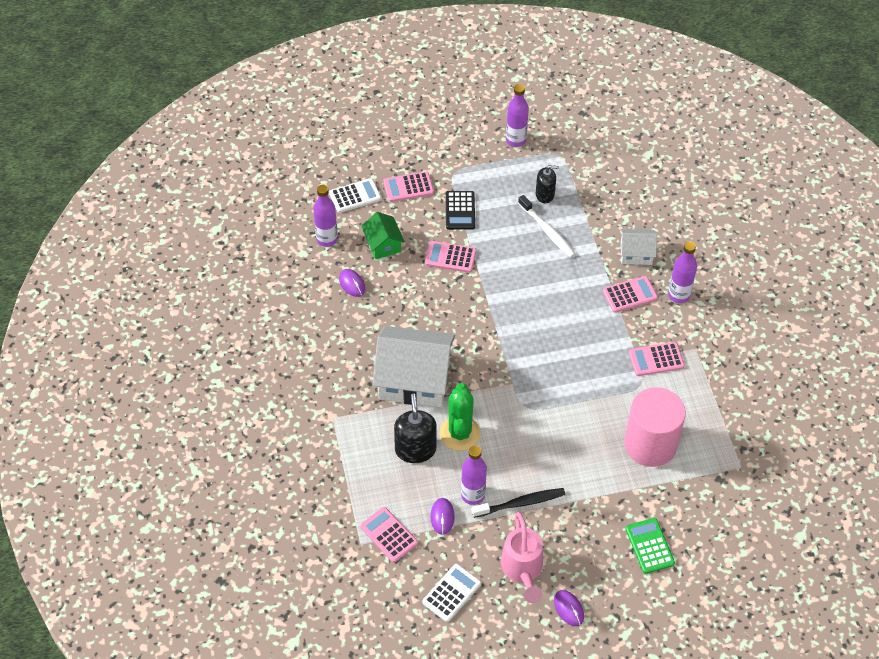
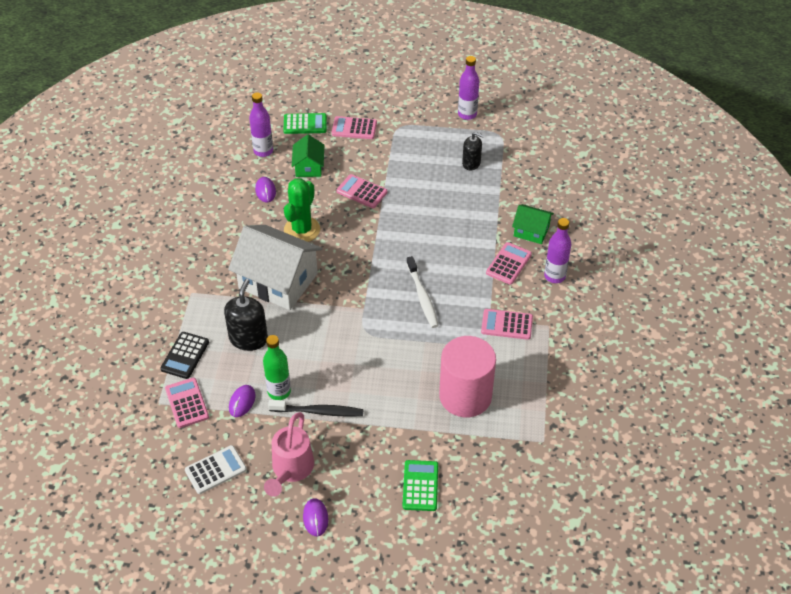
camera: 20 degrees right, 5 degrees down
(355, 196) = (305, 124): white calculator -> green calculator
(460, 211) = (389, 157): black calculator -> black calculator (185, 355)
(460, 433) = (295, 336): green cactus -> green cactus (302, 230)
(473, 495) = (279, 391): purple bottle -> green bottle
(547, 231) = (459, 192): white toothbrush -> white toothbrush (422, 297)
(630, 295) = (508, 264): pink calculator -> pink calculator turned 60 degrees counterclockwise
(636, 253) = (531, 231): white house -> green house

